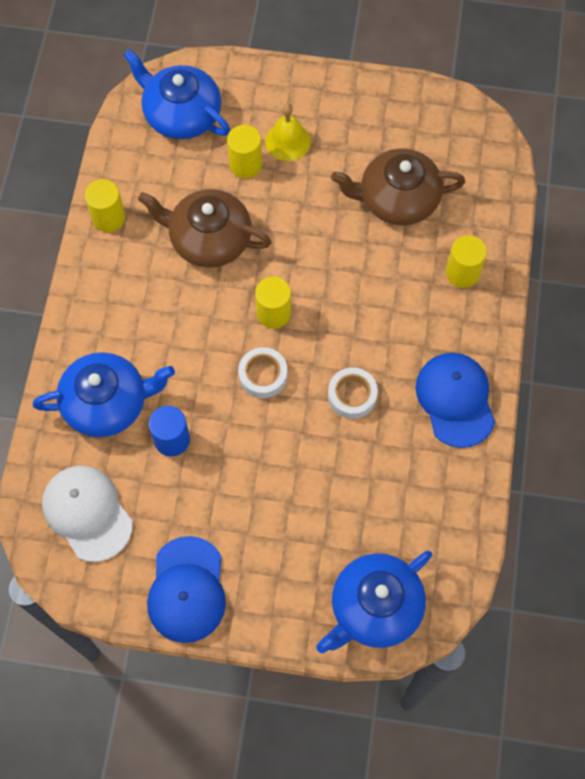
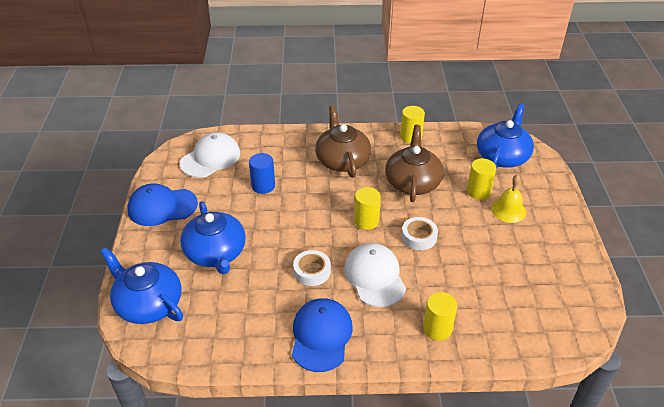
camera: 80 degrees right, 25 degrees down
(107, 403) = (283, 155): blue teapot -> blue teapot (216, 253)
(263, 375) = (317, 222): white tape -> white tape (419, 237)
(373, 323) = (374, 276): none -> white cap
(397, 199) = (488, 279): brown teapot -> brown teapot (342, 160)
(455, 400) = (321, 336): blue cap -> blue cap turned 60 degrees counterclockwise

